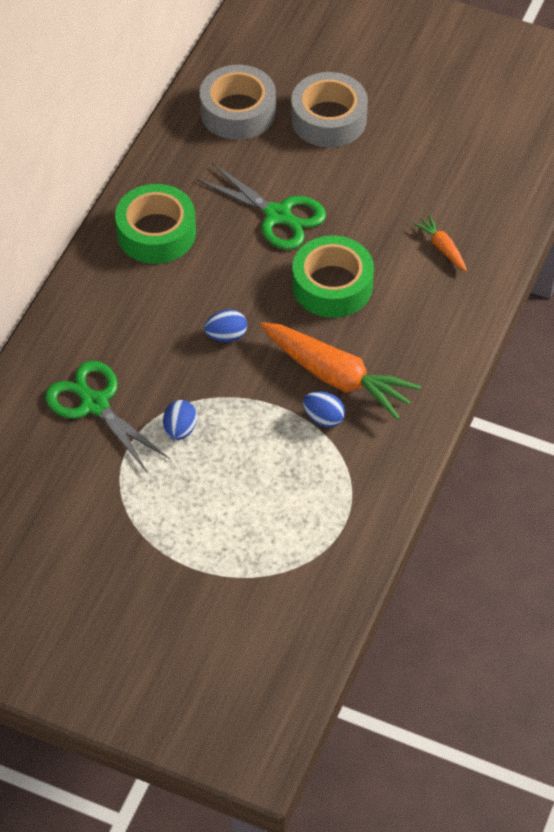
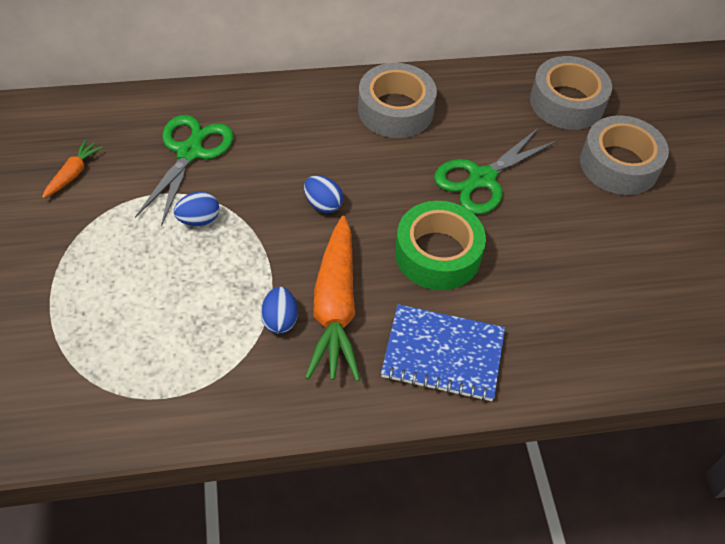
camera: 55 degrees right, 0 degrees up
(156, 233) = (395, 110): green tape -> grey tape
(278, 215) = (482, 179): green scissors -> green scissors turned 45 degrees clockwise
(425, 331) = (443, 355): none -> blue notebook
(442, 247) = (554, 320): orange carrot -> orange carrot (73, 173)

